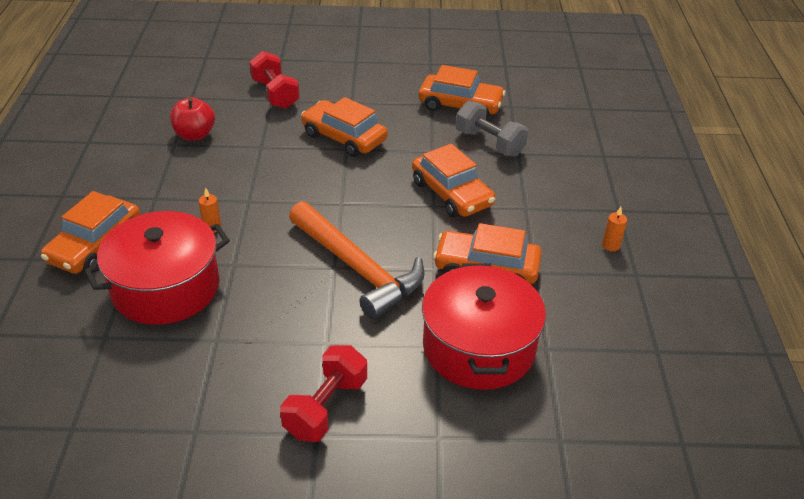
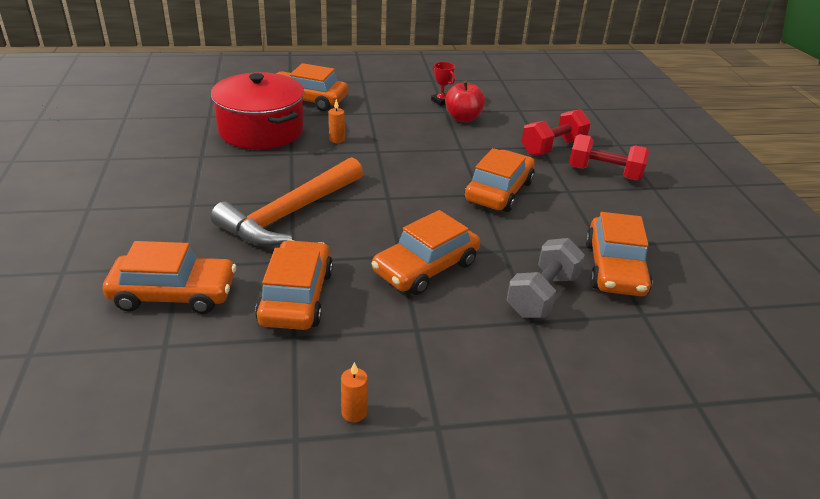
camera: 80 degrees right, 5 degrees down
(148, 143) = (441, 101): none -> red trophy
(326, 407) = (116, 210): red dumbbell -> red dumbbell (604, 173)
(479, 347) = (174, 294): red pot -> orange car

